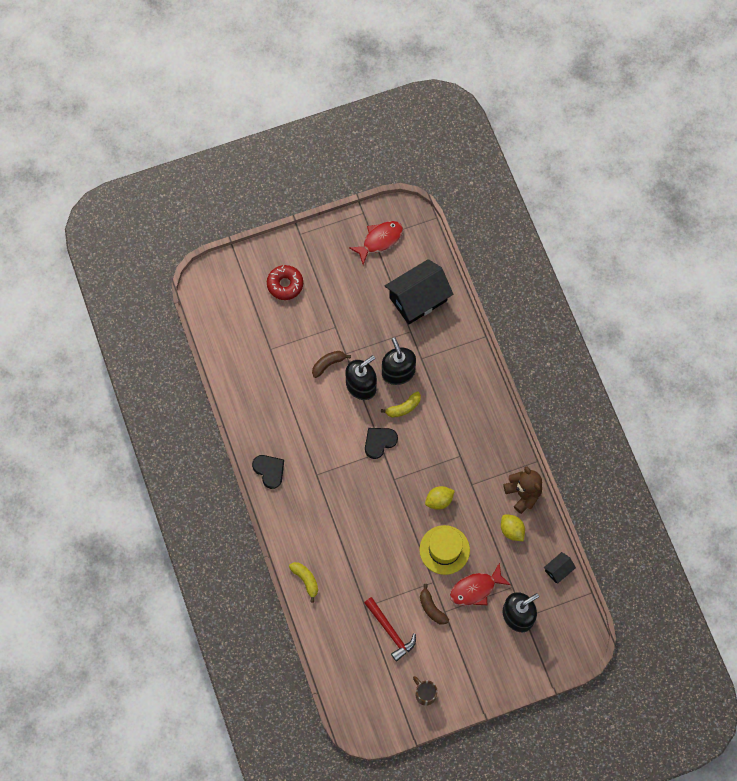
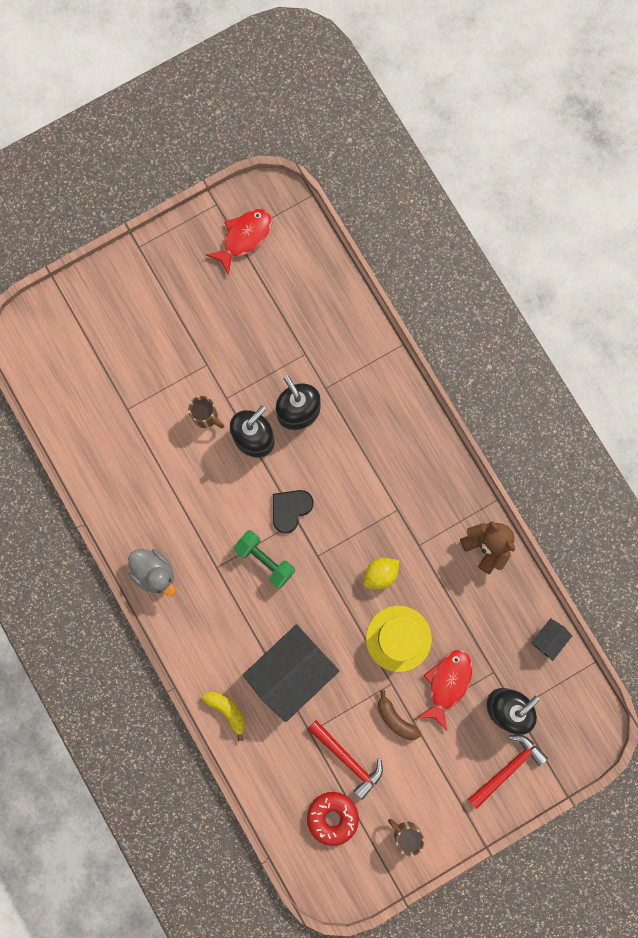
camera: 10 degrees left, 10 degrees up
(269, 470) = (154, 573): black heart -> grey duck
(285, 284) = (131, 319): red donut -> red donut (332, 817)
(328, 364) = (206, 416): brown banana -> brown mug
(354, 475) = (265, 560): none -> green dumbbell
(403, 408) = (313, 458): yellow banana -> none
(418, 299) = (307, 309): black house -> black house (291, 672)
(476, 589) = (447, 683): red fish -> red fish turned 150 degrees clockwise
(510, 659) = (507, 768): none -> red hammer
(511, 530) = (480, 597): yellow lemon -> none

